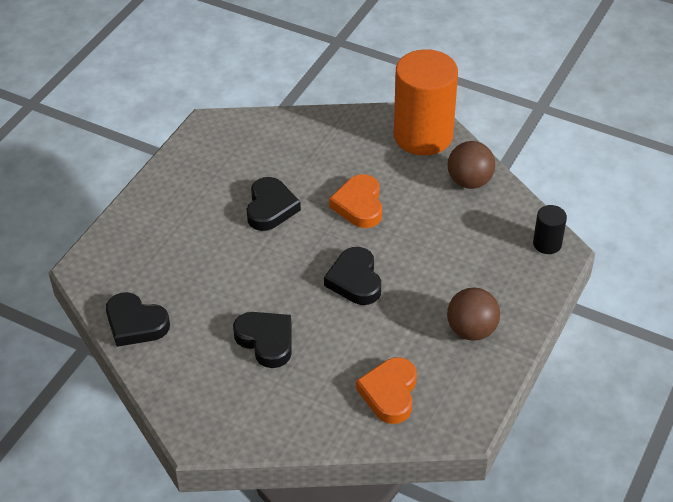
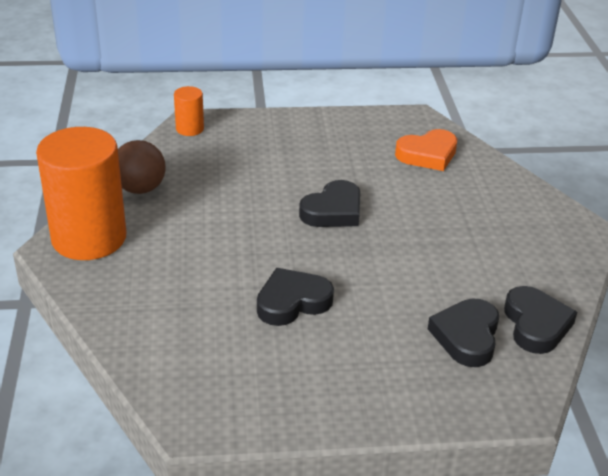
camera: 125 degrees left, 10 degrees down
(266, 341) = (455, 234): black heart -> black heart (466, 336)
(359, 205) = (233, 243): orange heart -> none
(471, 330) = (323, 137): brown ball -> none
(547, 244) = (190, 129): black cylinder -> orange cylinder

